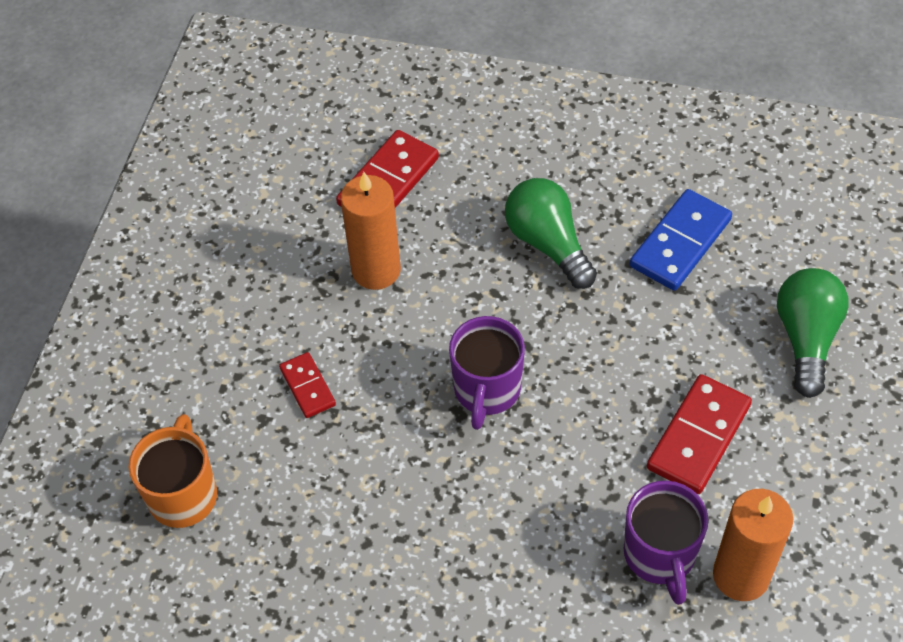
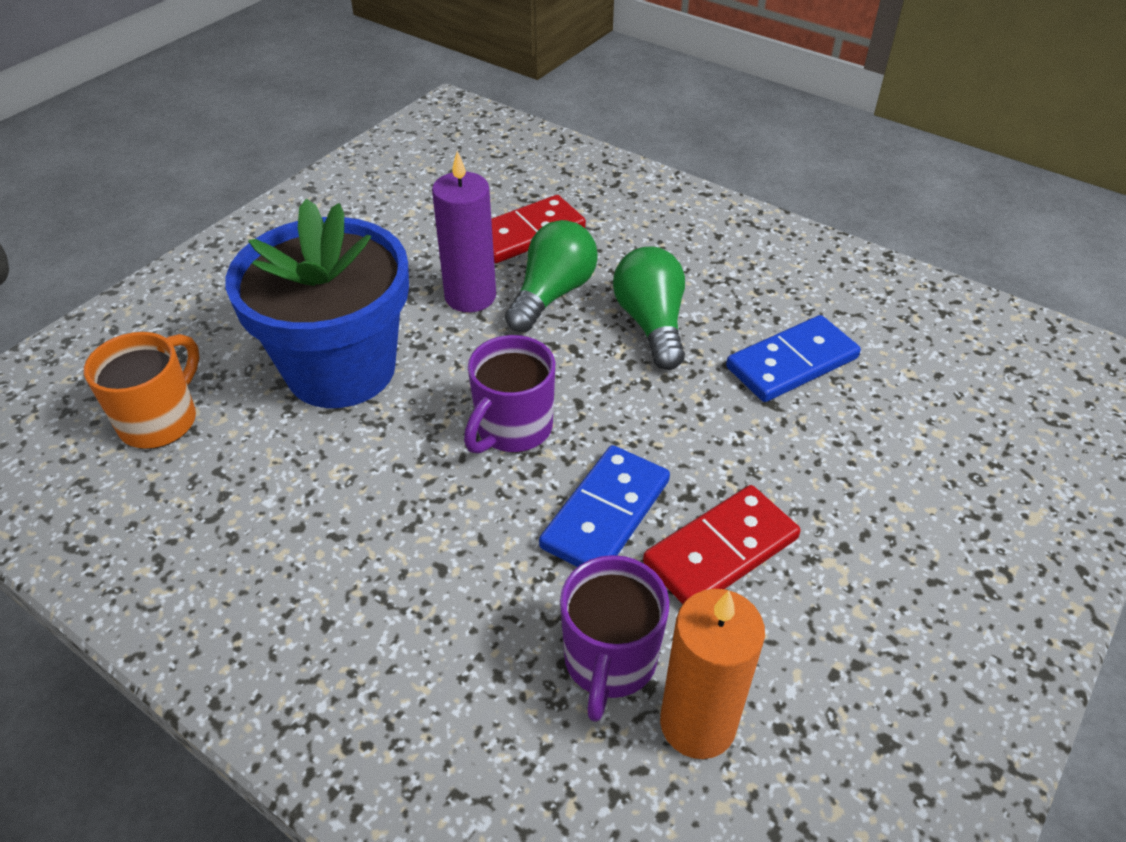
camera: 20 degrees right, 10 degrees down
(308, 387) = (341, 369): red domino -> blue flower pot
(376, 270) = (470, 296): orange candle -> purple candle
(599, 439) = (606, 514): none -> blue domino
(806, 338) = (897, 494): green light bulb -> green light bulb (552, 294)

